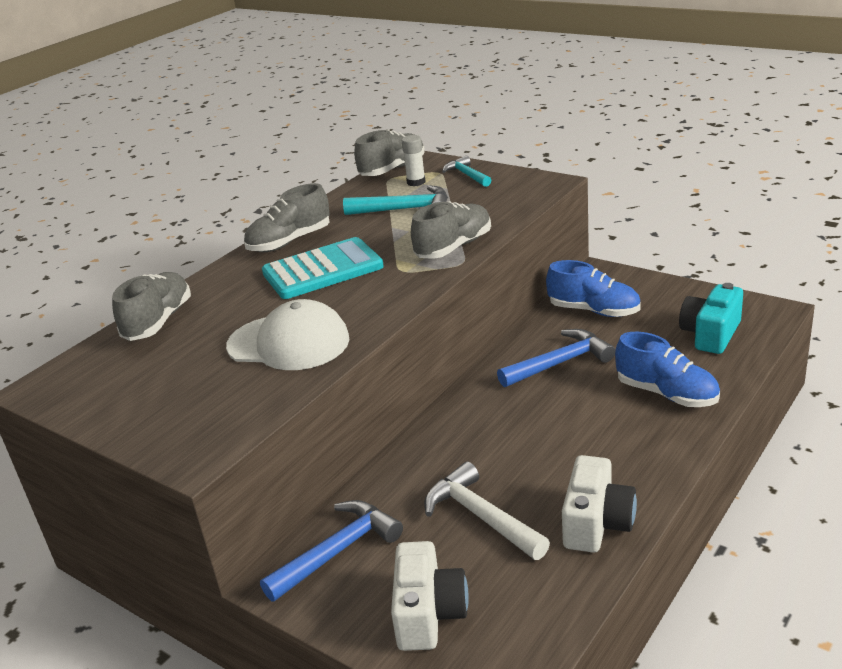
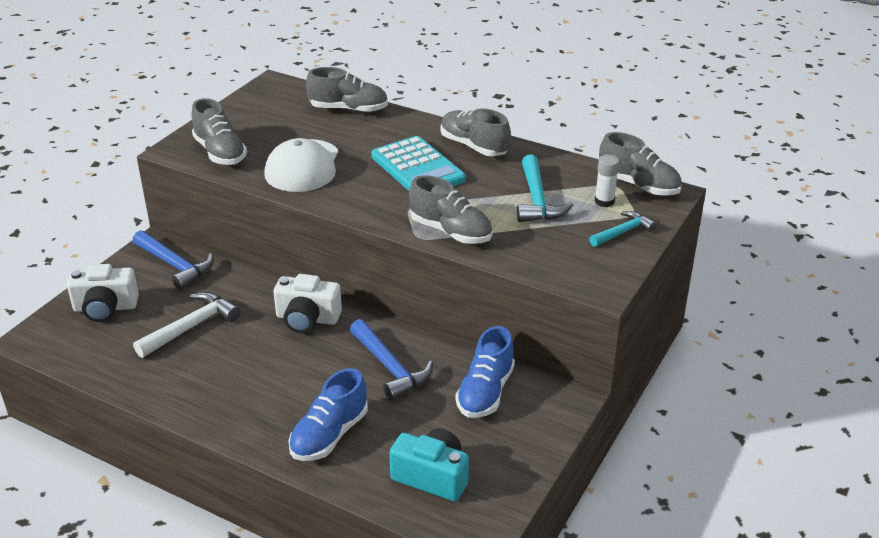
camera: 80 degrees right, 5 degrees up
(223, 413) = (220, 153): none -> grey shoe
(596, 523) = (167, 384): white camera -> white camera (307, 319)

